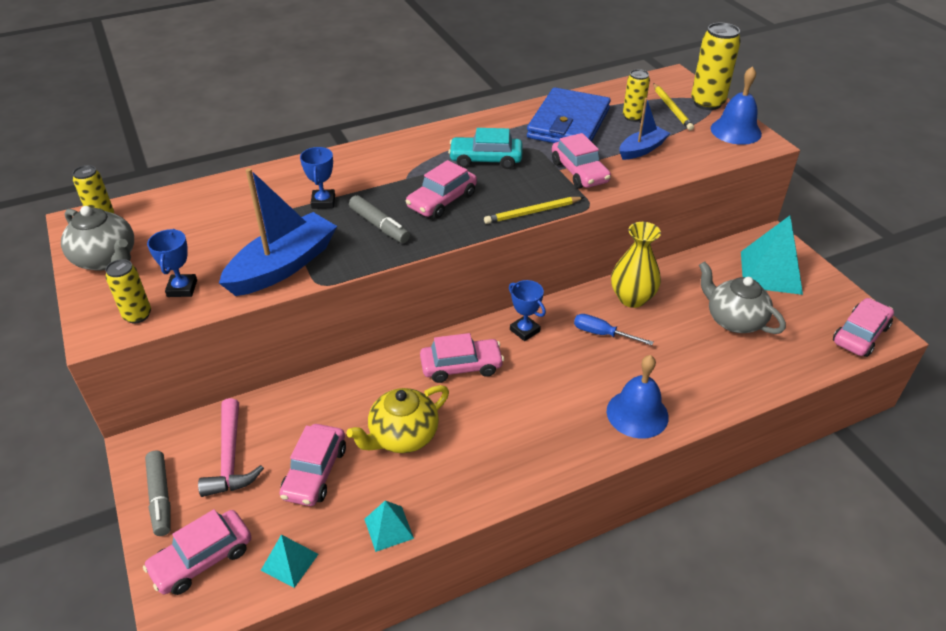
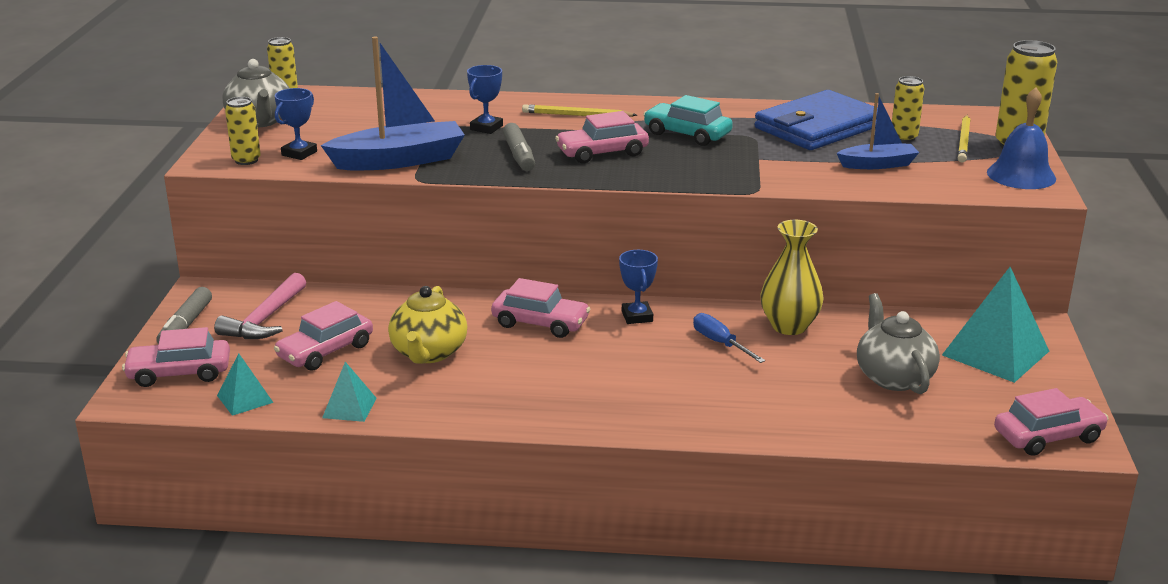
camera: 30 degrees right, 15 degrees down
(402, 436) = (429, 353): yellow teapot -> yellow teapot turned 75 degrees counterclockwise
(532, 212) = (685, 182): yellow pencil -> yellow pencil (576, 115)
(579, 172) = (778, 165): pink car -> none
(637, 413) = (685, 412): blue bell -> none

